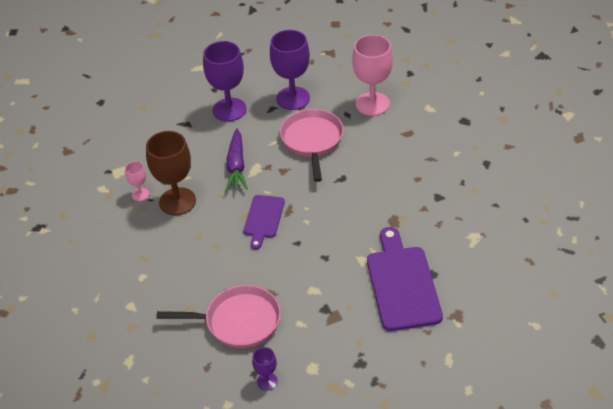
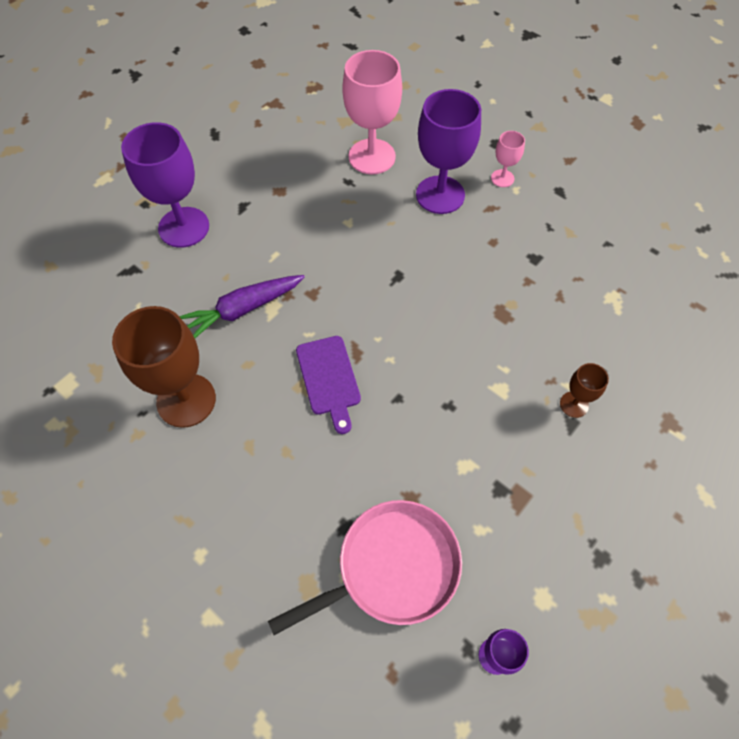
camera: 30 degrees left, 15 degrees up
(140, 194) = (121, 410): pink goblet -> pink goblet (502, 178)
(236, 166) = (242, 310): purple carrot -> purple carrot turned 90 degrees clockwise
(293, 98) = (263, 182): purple goblet -> purple goblet (440, 195)
(312, 140) = (325, 234): pink pan -> none
(402, 284) = (574, 404): purple cutting board -> brown goblet

